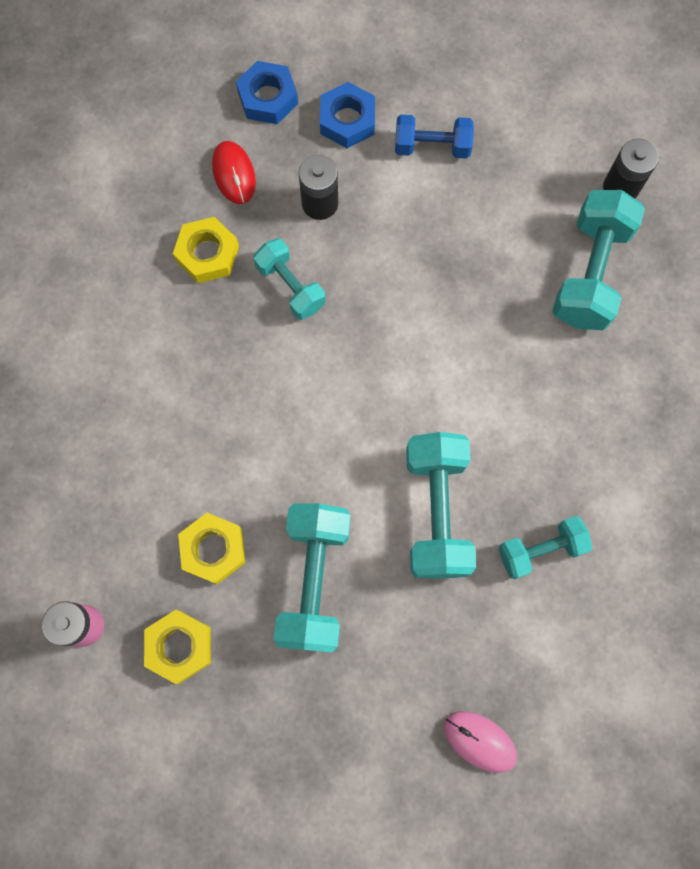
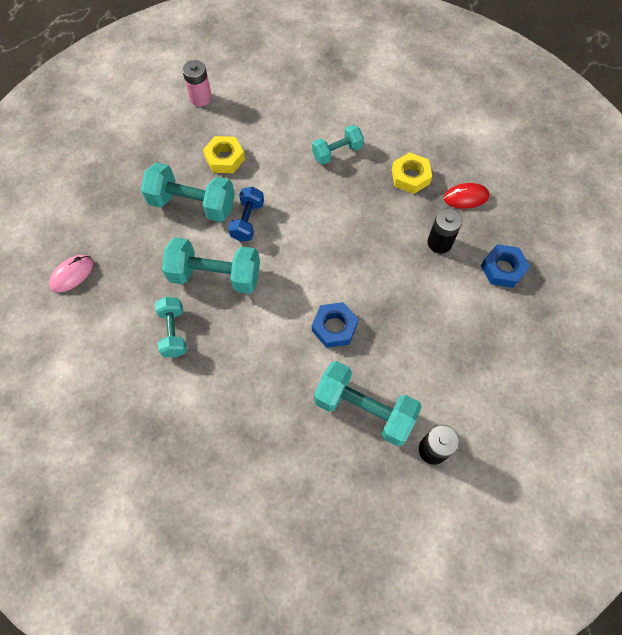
camera: 100 degrees right, 10 degrees down
(179, 646) = (176, 137): yellow nut -> none
(268, 98) = (522, 223): blue nut -> blue nut (334, 327)
(290, 286) = (381, 218): turquoise dumbbell -> turquoise dumbbell (337, 152)
(432, 146) = (478, 320): blue dumbbell -> blue dumbbell (247, 221)

